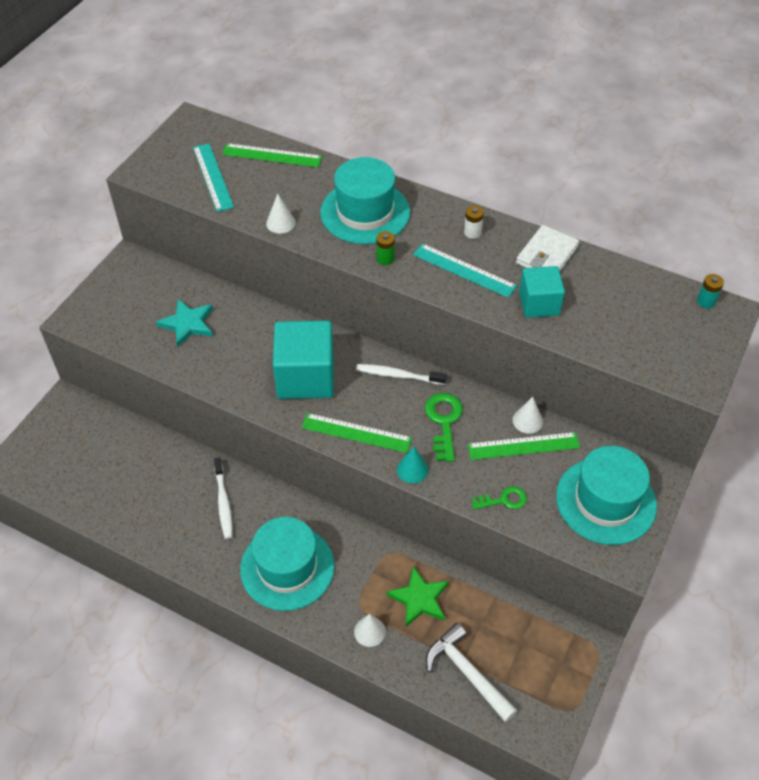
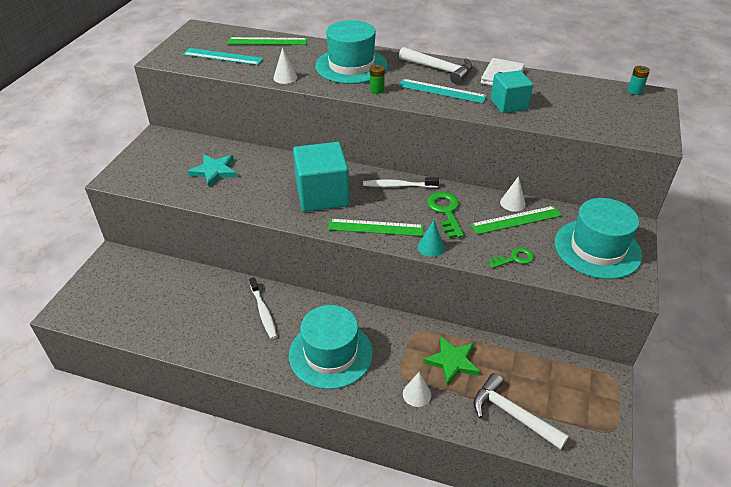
camera: 10 degrees left, 10 degrees down
(213, 177) = (223, 56): turquoise ruler -> turquoise ruler turned 45 degrees counterclockwise
(472, 233) = (439, 70): white battery -> white hammer

